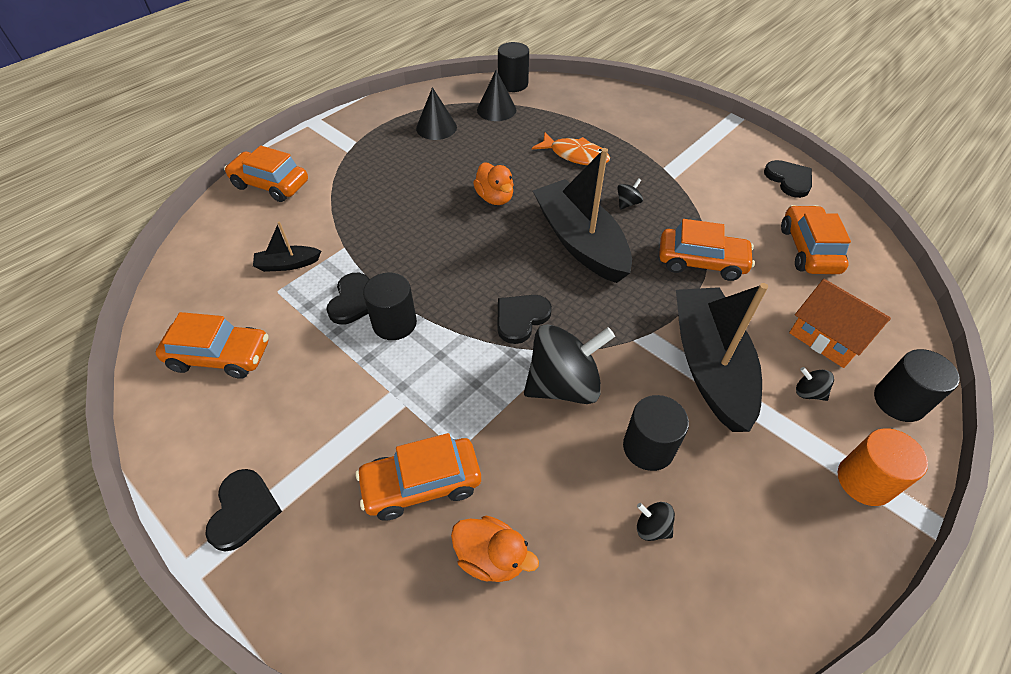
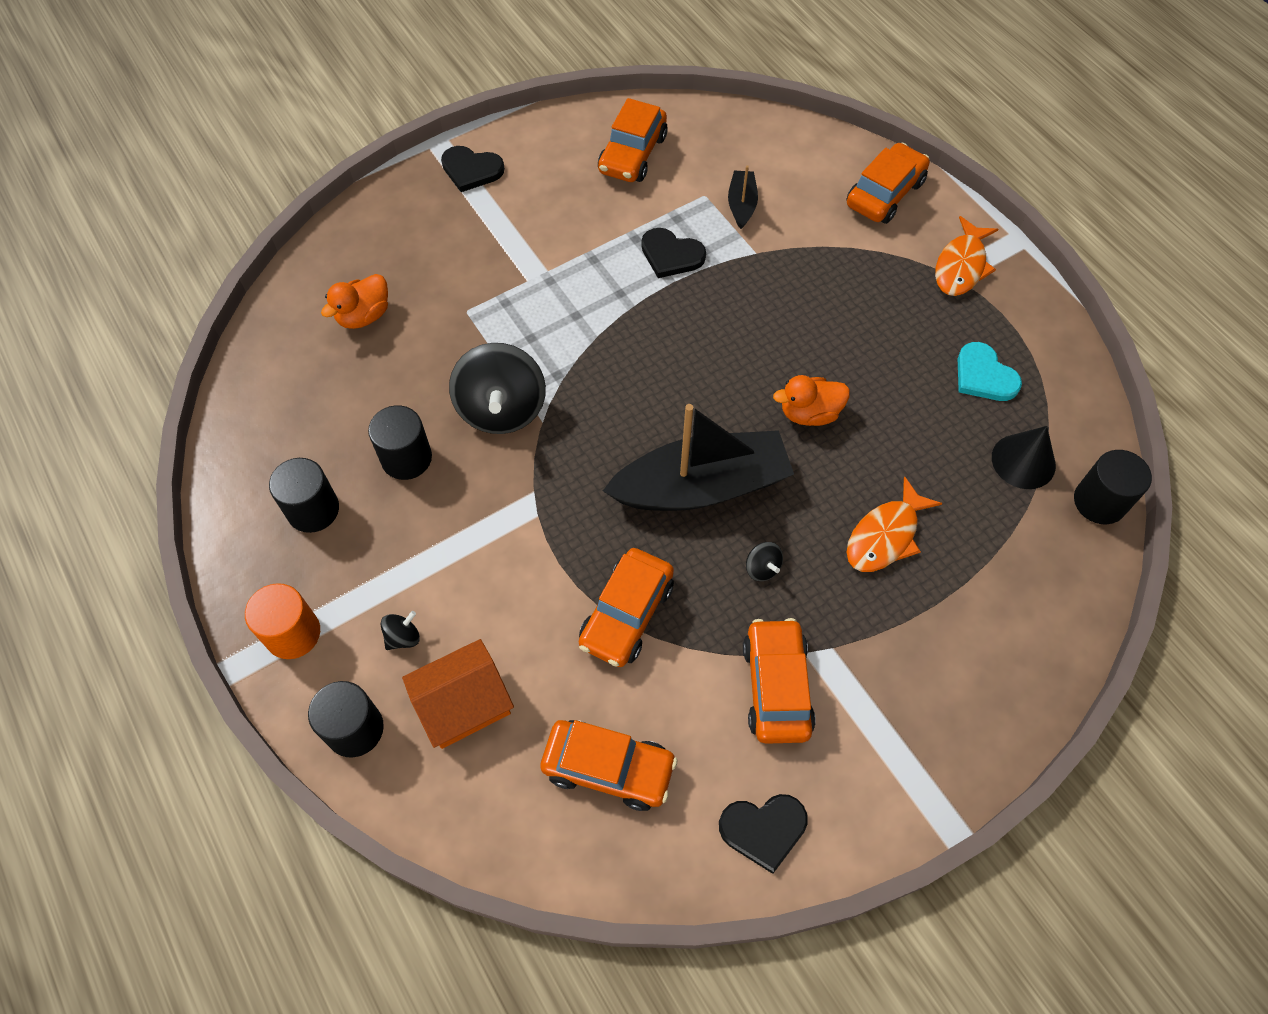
camera: 105 degrees right, 10 degrees up
(342, 143) = (961, 266): none -> orange fish
(394, 323) = (629, 284): black cylinder -> black cylinder (313, 509)
(421, 484) = (445, 281): orange car -> orange car (776, 687)
(436, 127) = (984, 376): black cone -> turquoise heart
(521, 318) = (599, 393): black heart -> none
(652, 527) = (335, 433): black spinning top -> none
(709, 365) = (473, 553): black boat -> none

